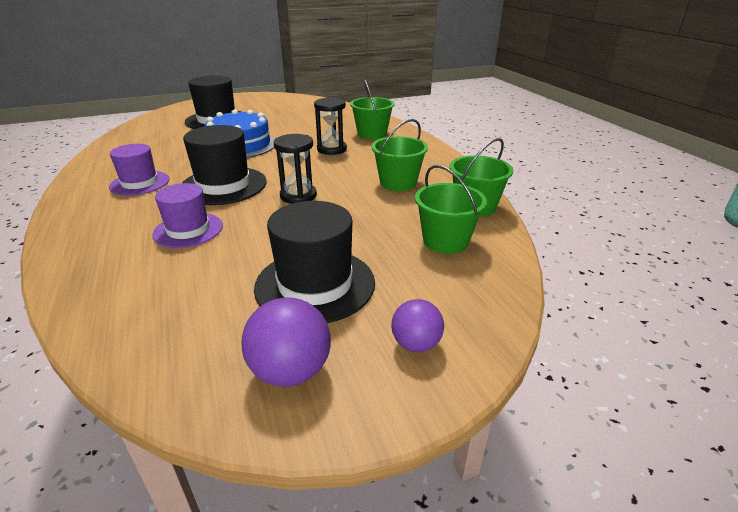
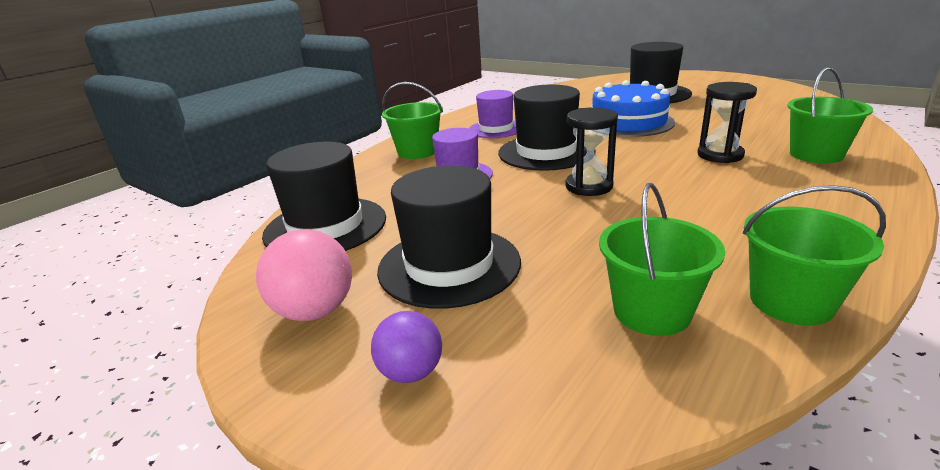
camera: 60 degrees right, 5 degrees down
(152, 326) = (325, 226): none -> black hat
(290, 371) = (315, 311): purple ball -> pink ball
(398, 183) = (730, 221): green bucket -> green bucket (417, 151)

